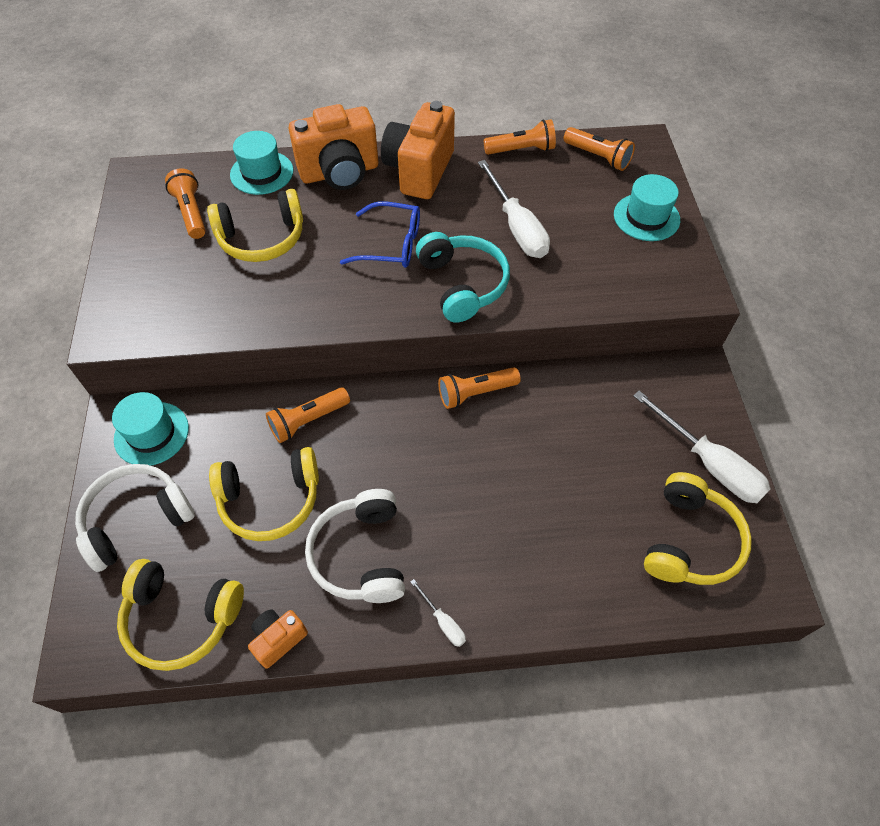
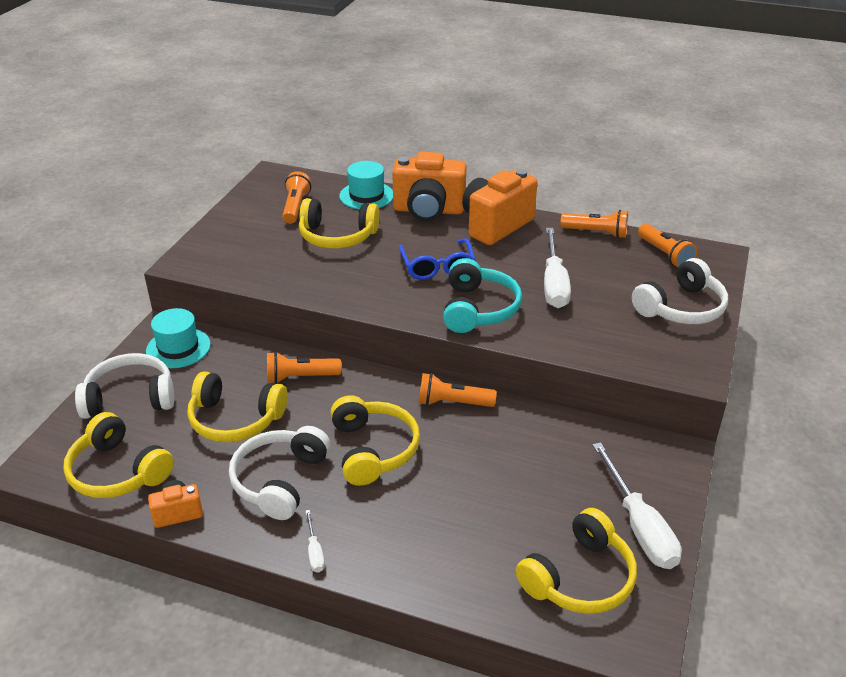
camera: 25 degrees right, 20 degrees down
(391, 244) = (437, 267): blue glasses -> blue glasses turned 45 degrees clockwise
(431, 478) = (373, 449): none -> yellow headphones
(646, 217) = (681, 308): turquoise hat -> white headphones

